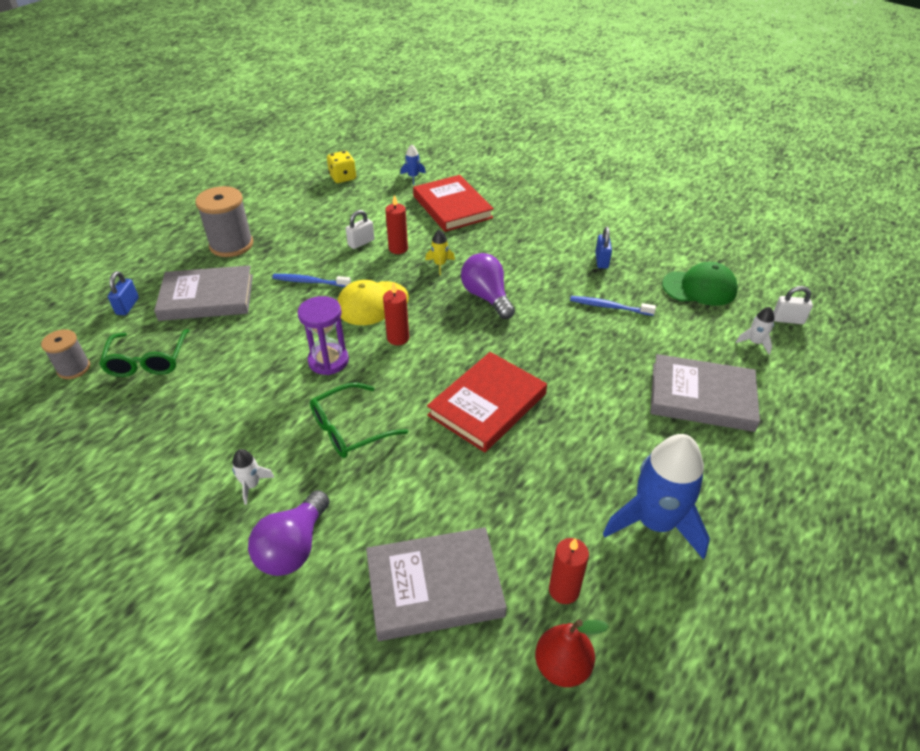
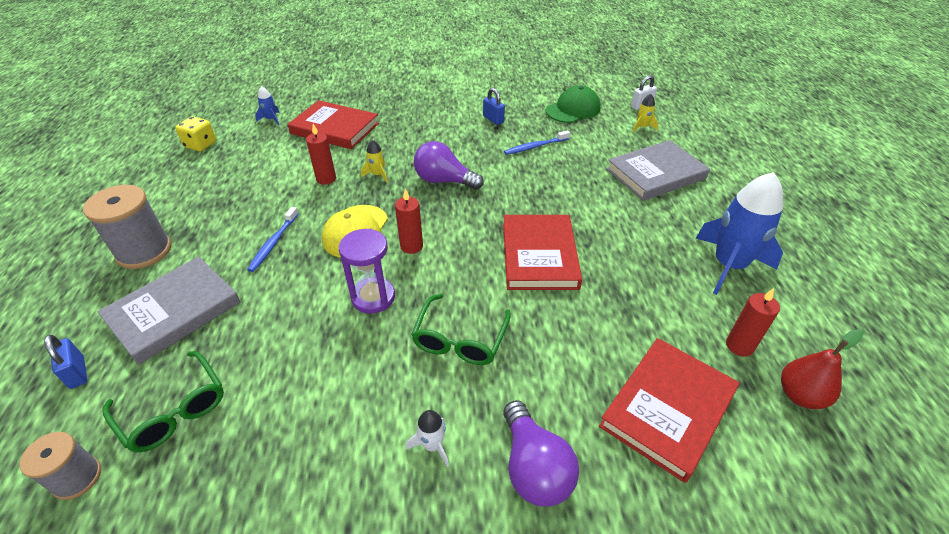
camera: 40 degrees left, 0 degrees up
(310, 282) = (273, 243): blue toothbrush -> blue toothbrush turned 45 degrees counterclockwise
(361, 243) = (285, 189): white padlock -> none
(434, 586) = (667, 409): grey book -> red book
(755, 342) = (642, 127): white rocket -> yellow rocket

